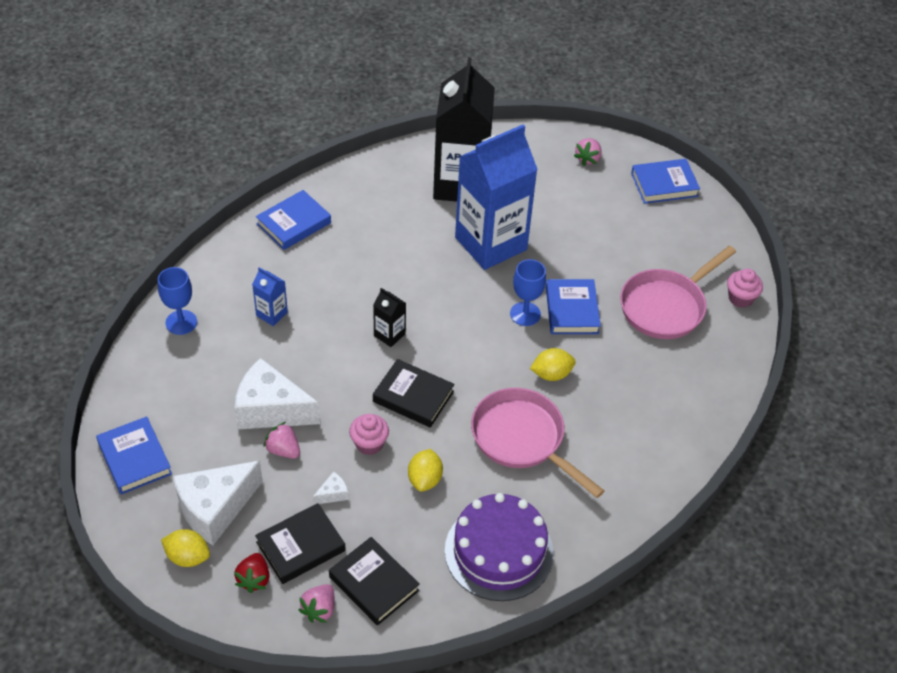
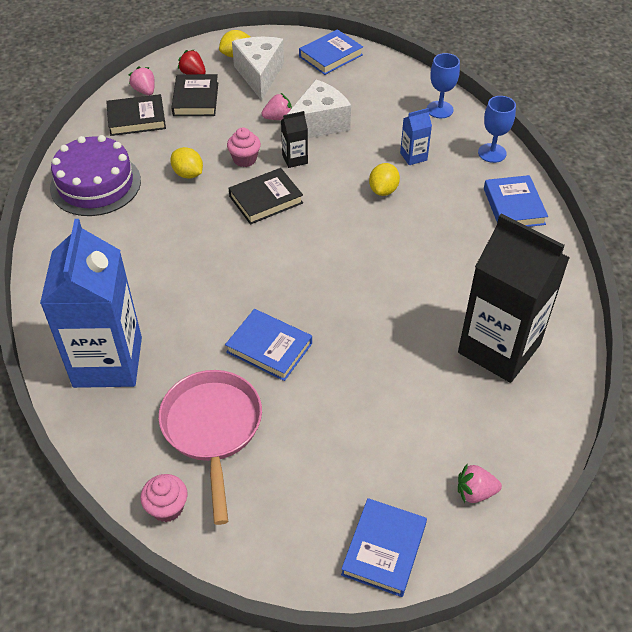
camera: 125 degrees right, 0 degrees up
(134, 458) = (330, 56): blue book -> blue book turned 45 degrees counterclockwise
(333, 494) = (220, 127): white cheese -> none
(389, 335) = (339, 212): black carton -> black carton (295, 159)
(491, 243) = (398, 330): blue carton -> blue carton (108, 362)
(522, 439) = (170, 242): pink pan -> none
(525, 314) = (292, 311): blue goblet -> blue goblet (492, 153)
(551, 374) = (213, 293): yellow lemon -> yellow lemon (383, 190)
(588, 159) = (475, 492): pink strawberry -> pink strawberry turned 60 degrees counterclockwise

